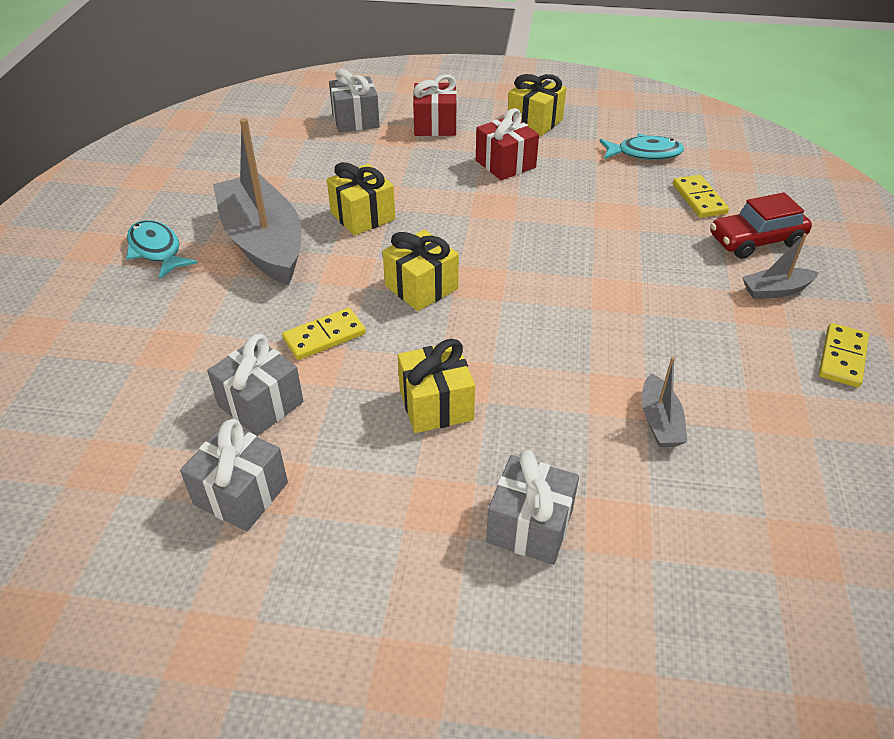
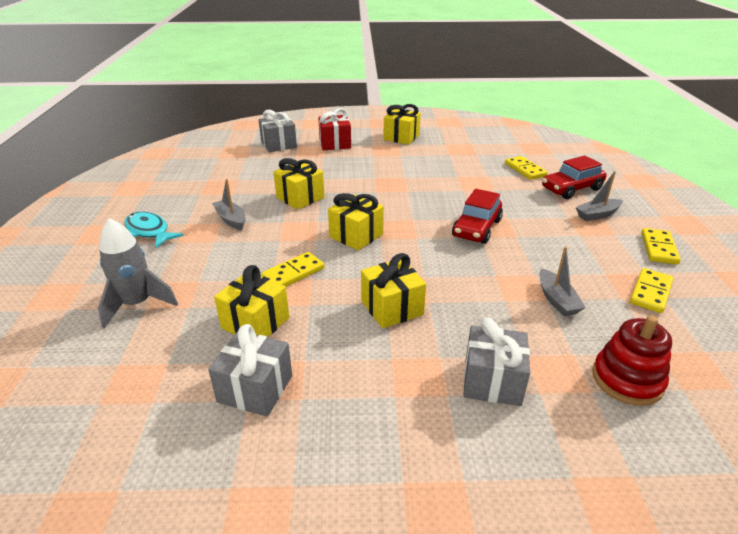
camera: 10 degrees left, 10 degrees down
(126, 359) = (137, 304): none -> grey rocket
(260, 404) = (255, 323): grey gift -> yellow gift
(263, 243) = (231, 220): grey boat -> grey boat, size x0.44
(505, 164) = (390, 161): red gift -> none
(591, 294) = (477, 228): none -> red car
(644, 153) = (479, 148): turquoise fish -> none
(705, 550) = (627, 380): none -> red stacking toy
(797, 427) = (650, 292): none -> yellow domino

